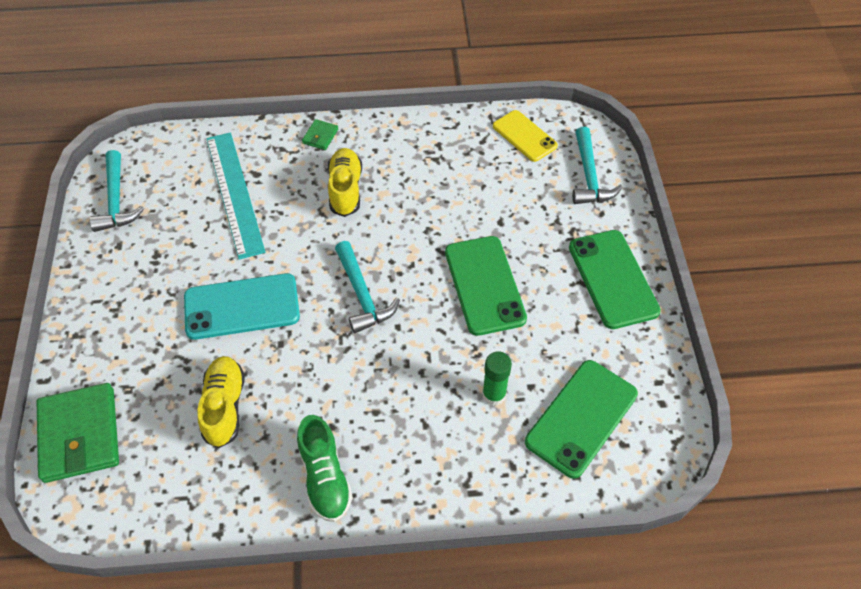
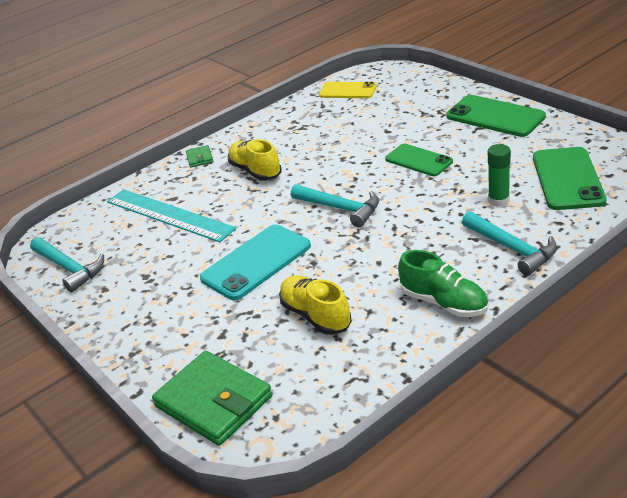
camera: 30 degrees left, 20 degrees down
(484, 285) = (418, 160): green phone -> green phone, size x0.66
(589, 176) = (415, 86): turquoise hammer -> turquoise hammer (512, 249)

